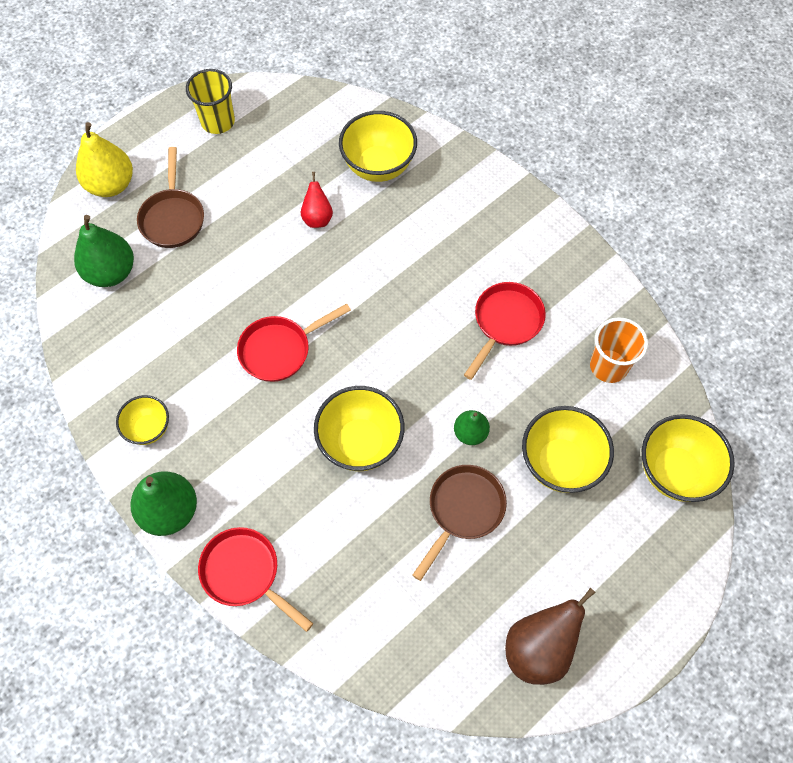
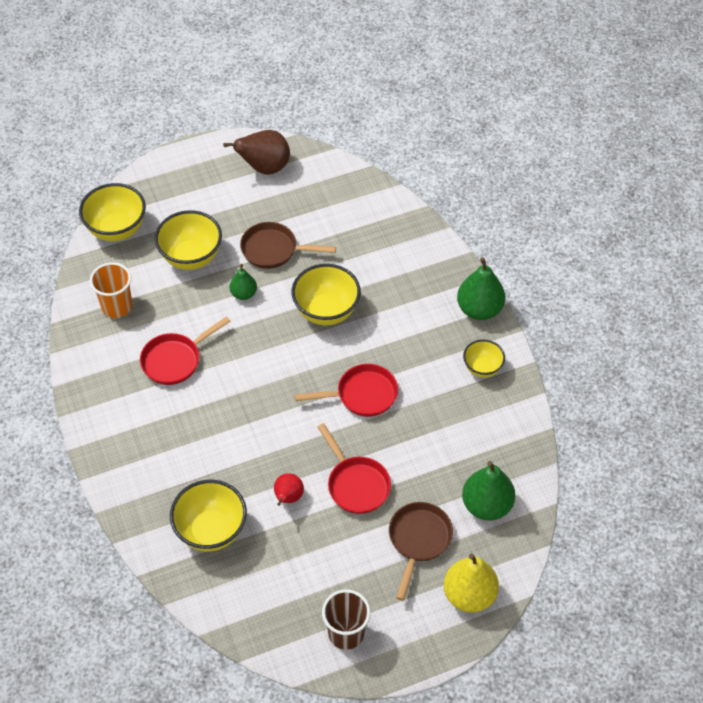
camera: 160 degrees left, 10 degrees down
(218, 121) = (346, 633): yellow cup -> brown cup
(245, 573) = (437, 258): red pan -> red pan (356, 484)
(463, 511) = (274, 250): brown pan -> brown pan turned 45 degrees clockwise

